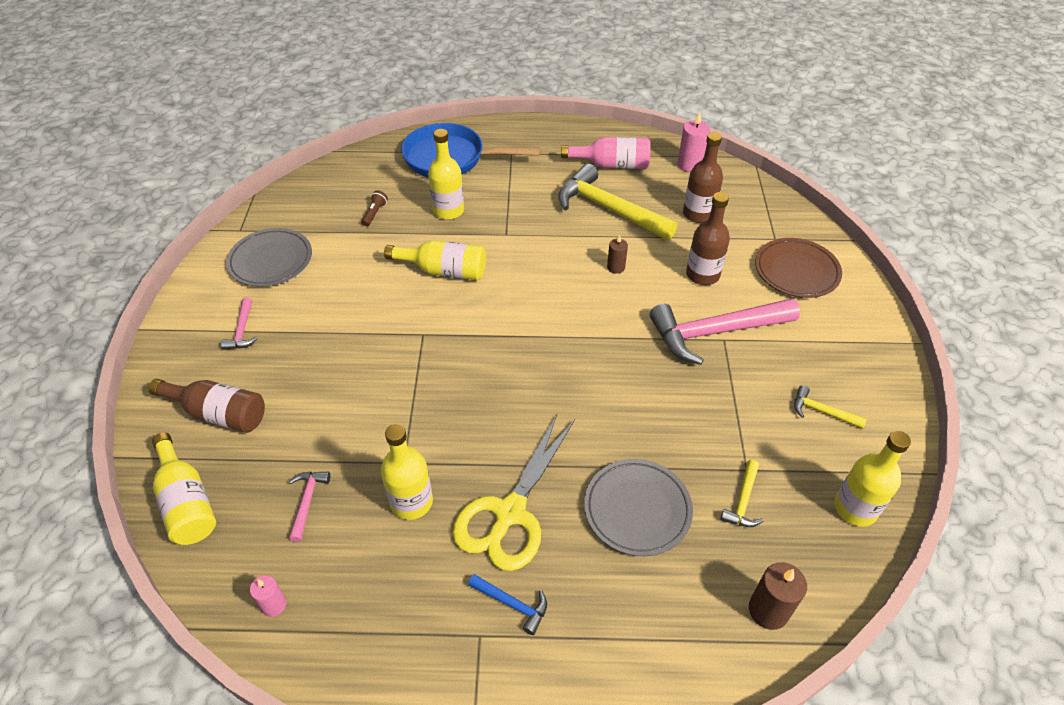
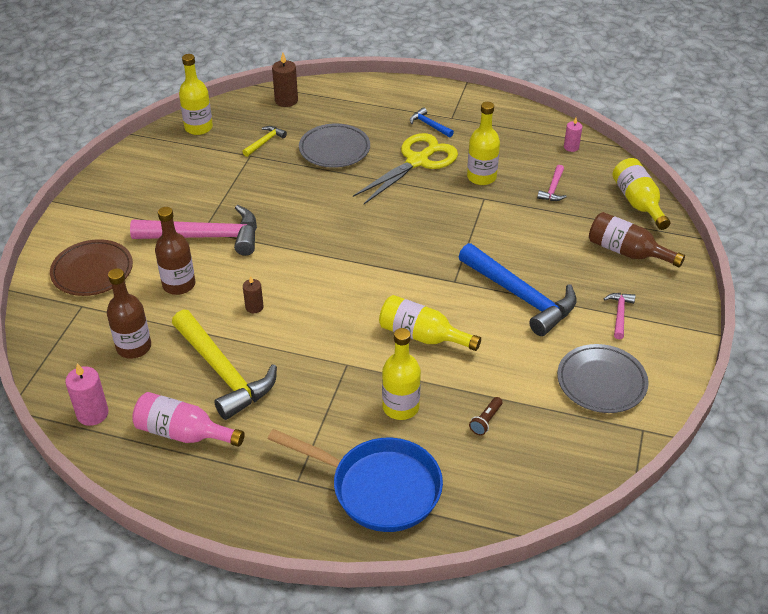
camera: 165 degrees left, 5 degrees down
(348, 330) = (521, 296): none -> blue hammer
(822, 411) = (171, 174): yellow hammer -> none

